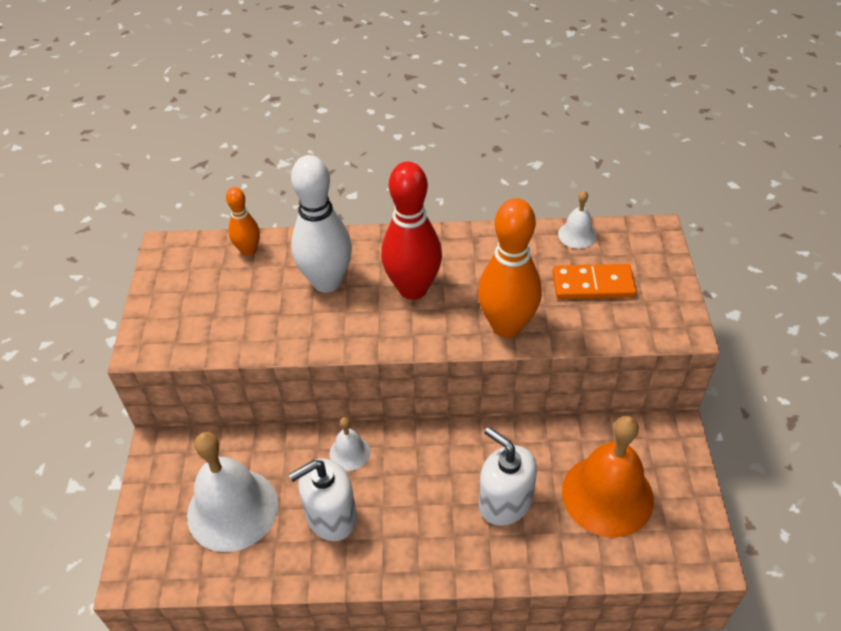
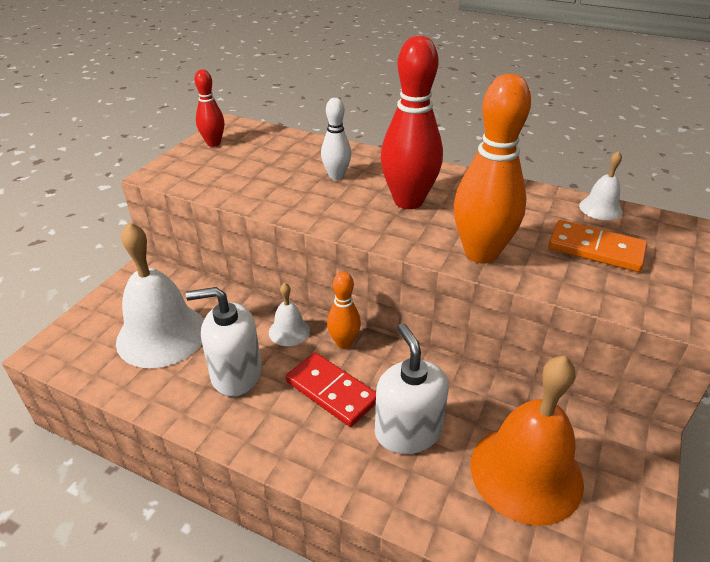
camera: 25 degrees right, 10 degrees down
(168, 283) = (213, 143): none -> red bowling pin
(248, 250) = (290, 141): orange bowling pin -> orange bowling pin (344, 343)
(327, 282) = (336, 176): white bowling pin -> white bowling pin, size x0.54
(424, 495) = (331, 391): none -> red domino

